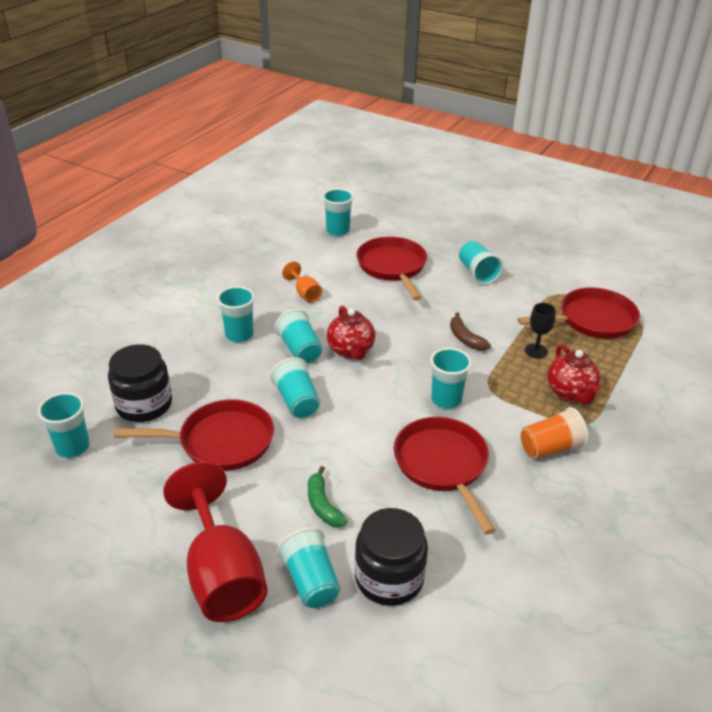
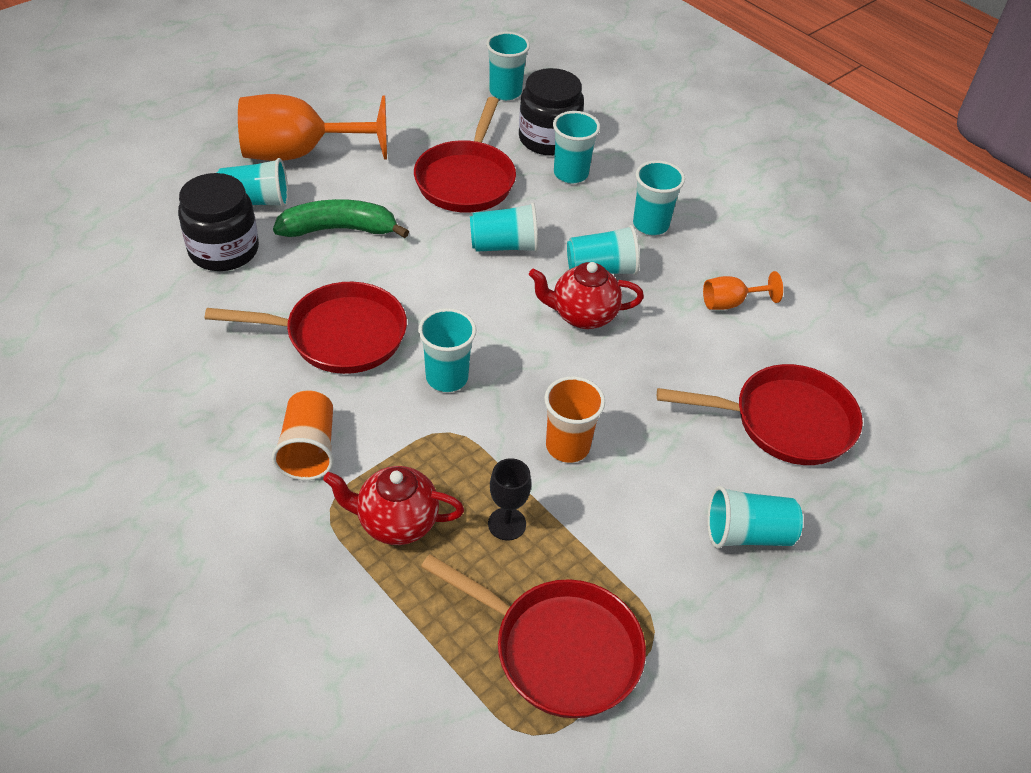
camera: 105 degrees right, 10 degrees up
(222, 574) = (299, 153): red goblet -> orange goblet
(323, 505) = (339, 229): green banana -> green banana, size x1.57
(338, 231) = (913, 384): turquoise cup -> turquoise cup (570, 174)
(465, 338) = (567, 446): brown banana -> orange cup
(592, 320) = (559, 649): red pan -> red pan turned 60 degrees counterclockwise

